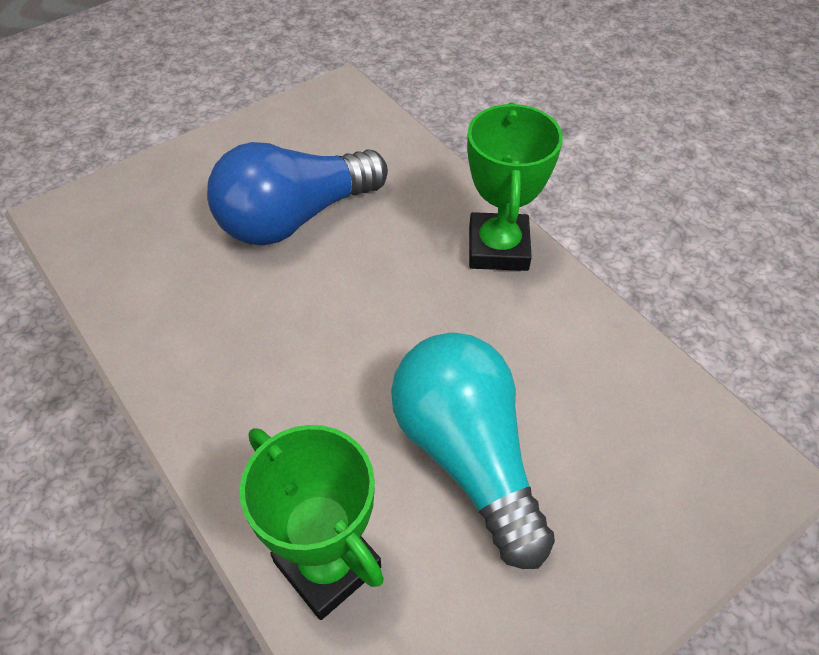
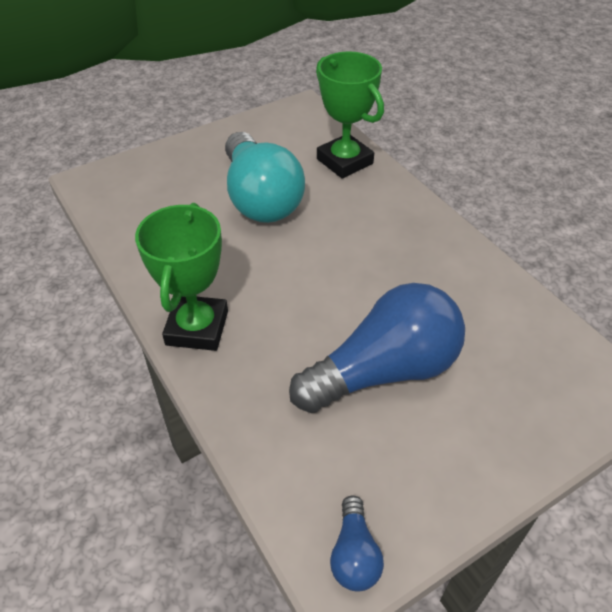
camera: 175 degrees left, 5 degrees down
(330, 99) = (354, 554): none -> blue light bulb

